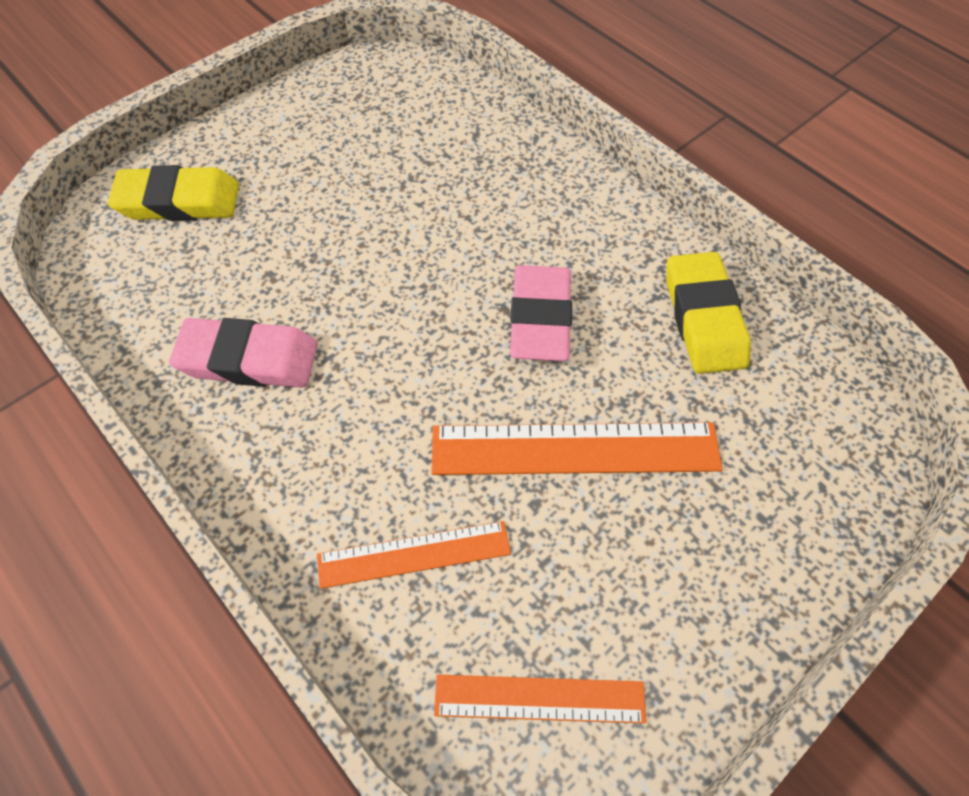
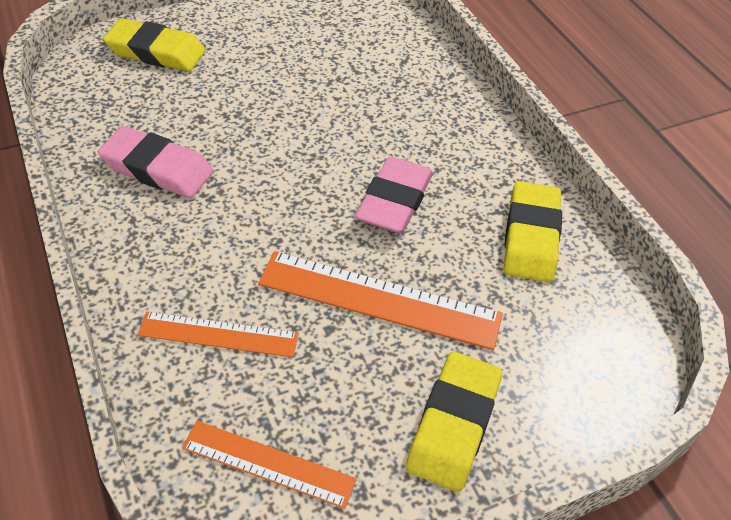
camera: 15 degrees right, 10 degrees down
(717, 577) = (454, 424): none -> yellow eraser

